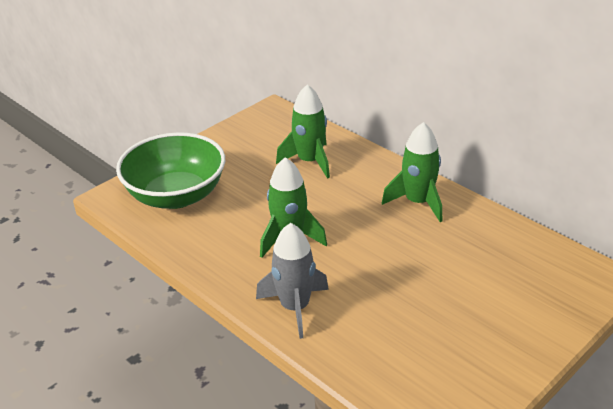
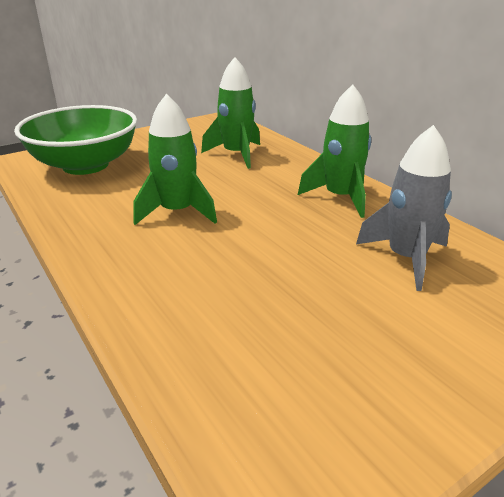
camera: 10 degrees right, 5 degrees down
(295, 307) = (140, 280): grey rocket -> grey rocket (406, 258)

